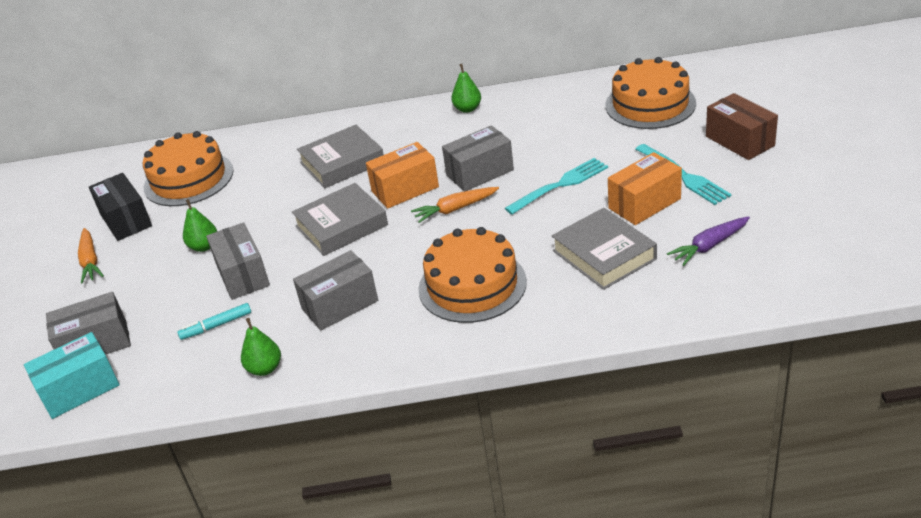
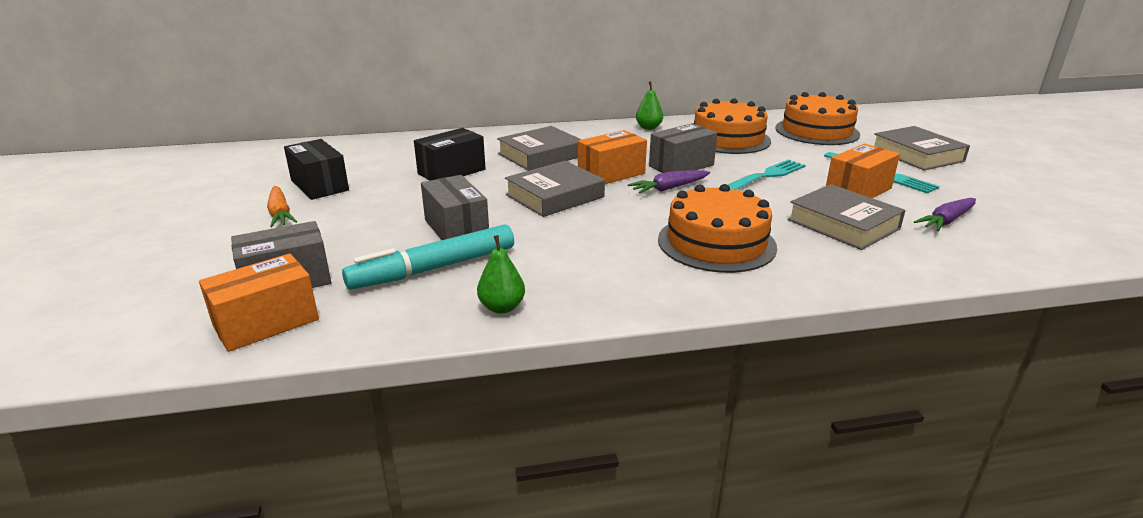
camera: 10 degrees left, 10 degrees down
(79, 389) = (266, 323): turquoise box -> orange box
(188, 179) = (384, 160): orange cake -> orange cake (728, 139)
(204, 246) = (409, 206): green pear -> none
(216, 326) = (434, 268): turquoise marker -> turquoise marker, size x2.02
(250, 193) = (451, 171): none -> black box
(340, 305) = (575, 255): grey box -> none
(455, 209) = (669, 188): orange carrot -> purple carrot
(739, 141) = (917, 155): brown box -> grey book

